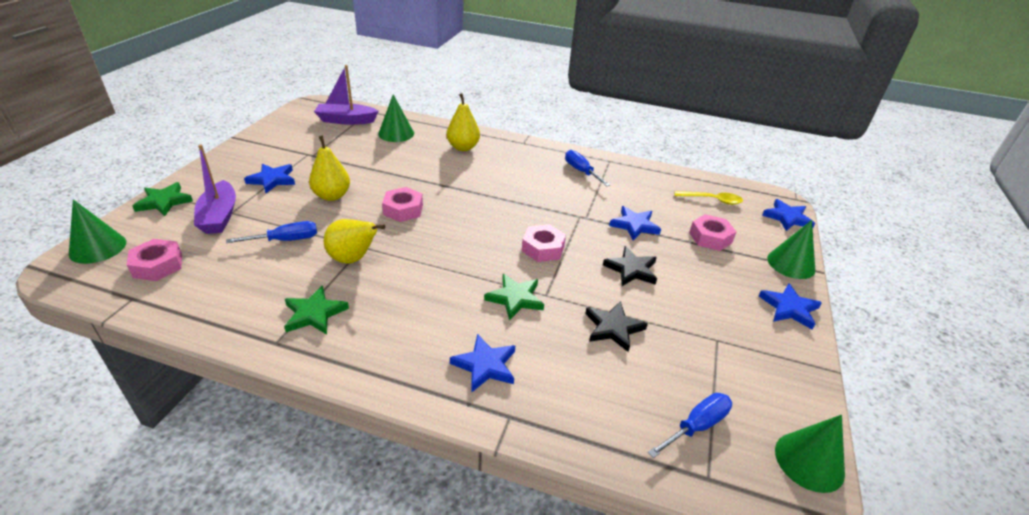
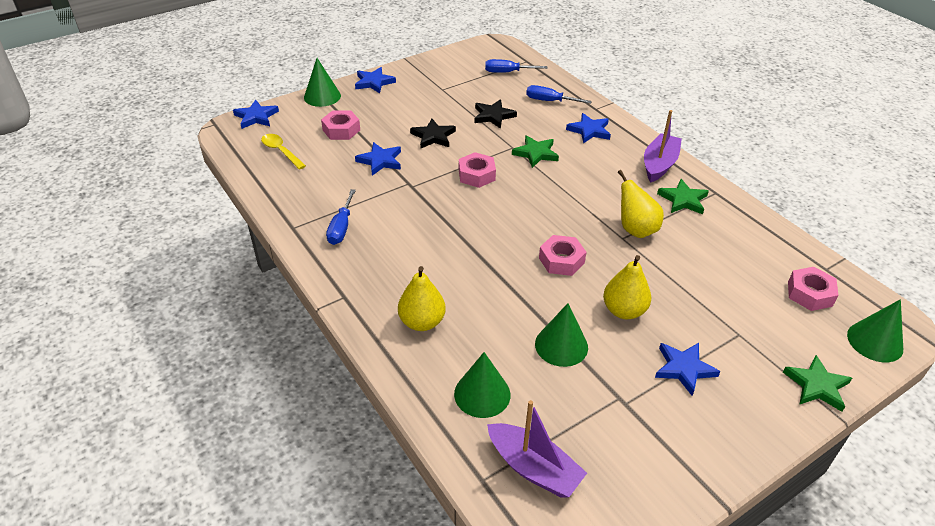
camera: 140 degrees left, 5 degrees up
(219, 216) = (752, 333): purple boat -> purple boat (659, 164)
(286, 240) = (688, 273): blue screwdriver -> blue screwdriver (549, 101)
(809, 461) = (475, 48): green cone -> green cone (561, 345)

